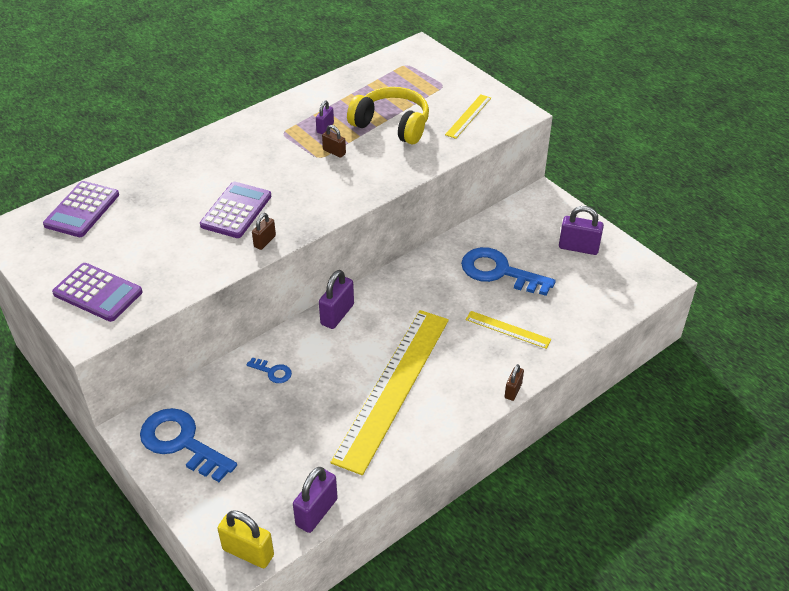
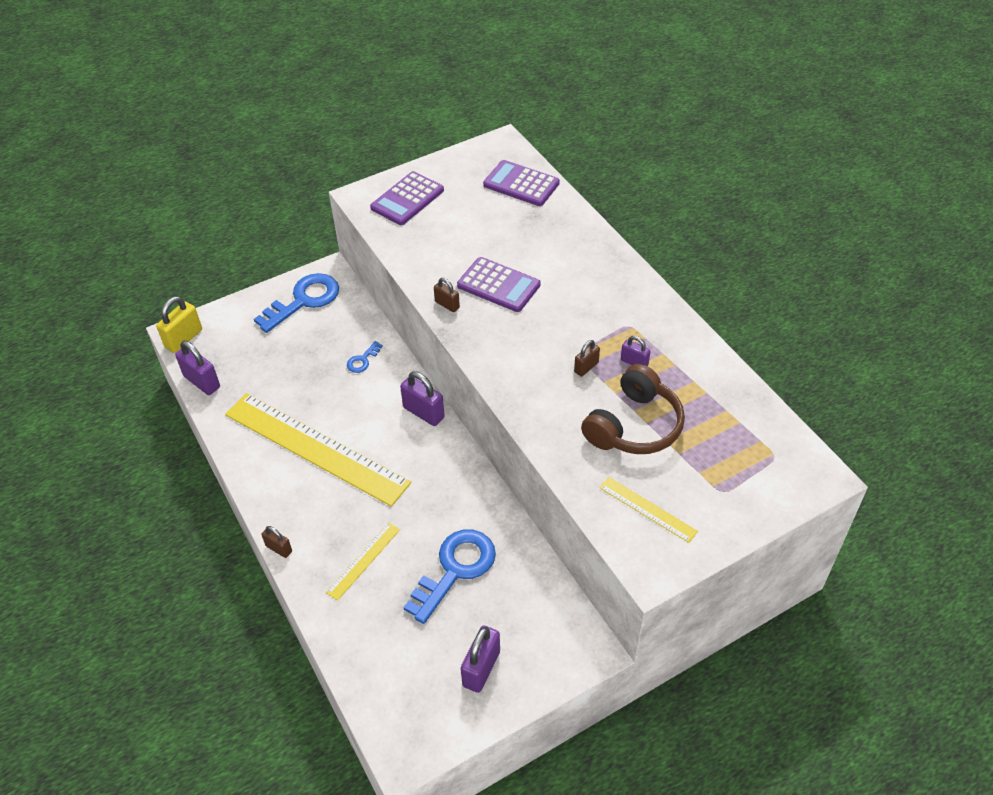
camera: 100 degrees right, 5 degrees up
(392, 125) = (634, 425): yellow headphones -> brown headphones

